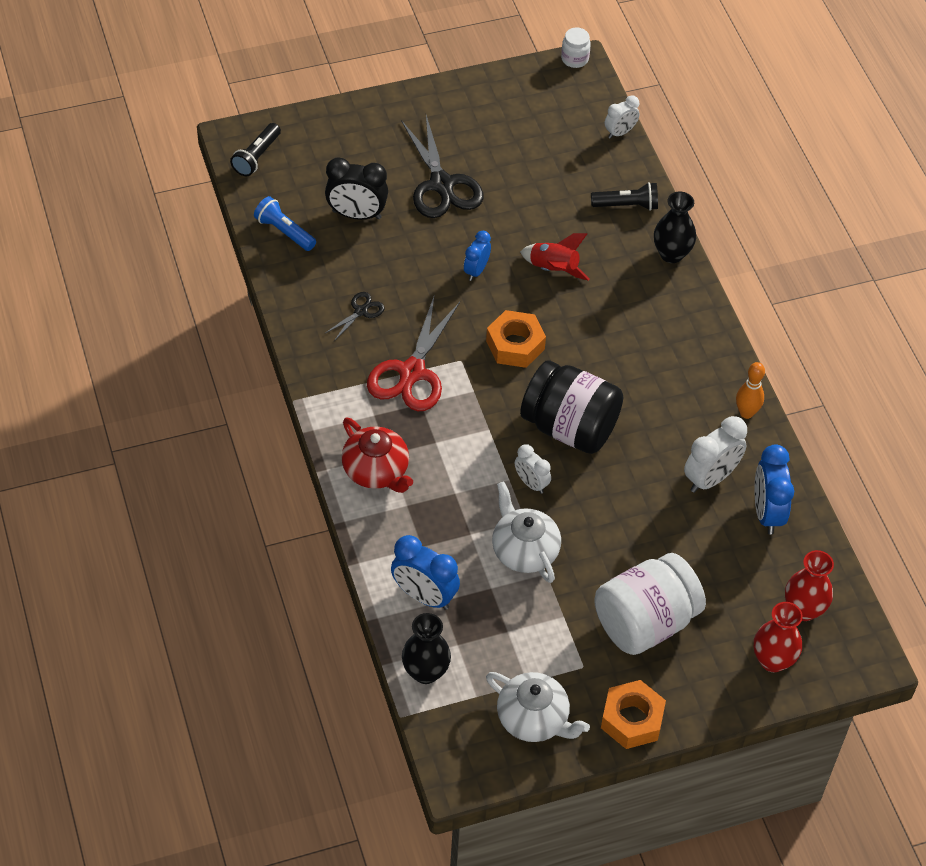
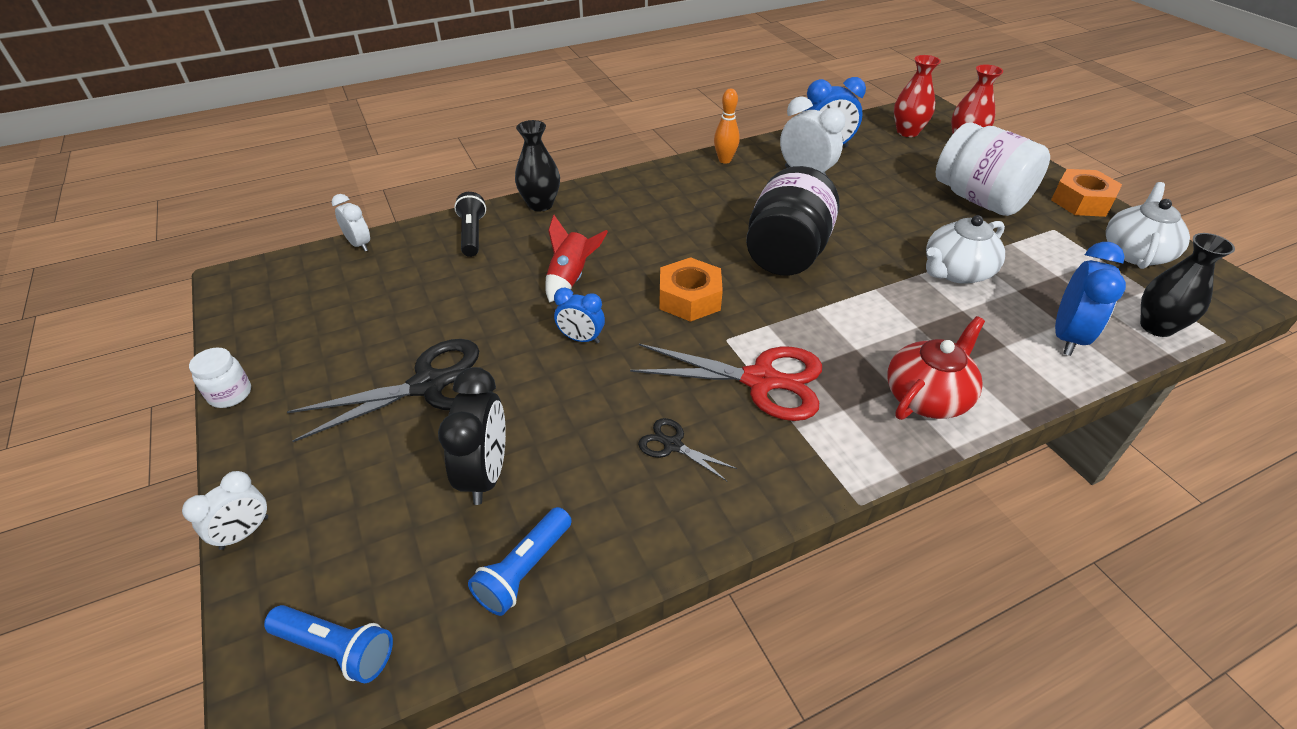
camera: 95 degrees left, 10 degrees down
(256, 157) = (337, 649): black flashlight -> blue flashlight
(531, 483) = (871, 273): white clock -> white clock (245, 533)
(574, 59) = (222, 285): white jar -> white jar (230, 394)

